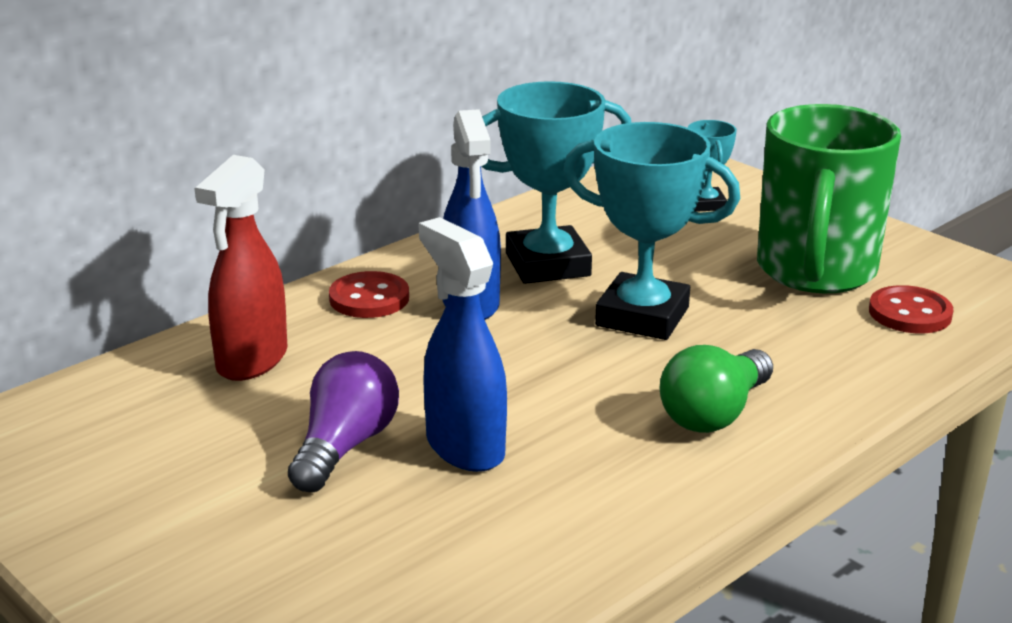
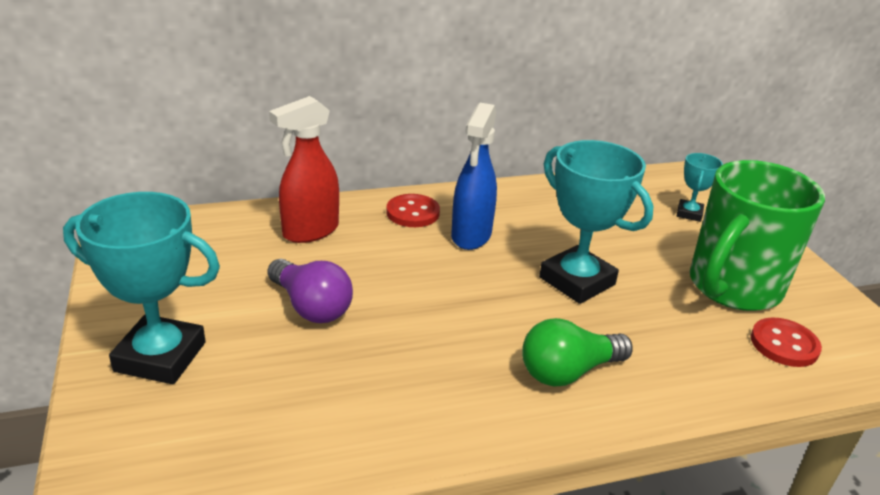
camera: 25 degrees right, 5 degrees up
(344, 446) = (311, 306): purple light bulb -> purple light bulb turned 90 degrees clockwise
(464, 447) = (381, 334): blue spray bottle -> none
(547, 265) = (543, 224): turquoise trophy -> turquoise trophy (160, 357)

